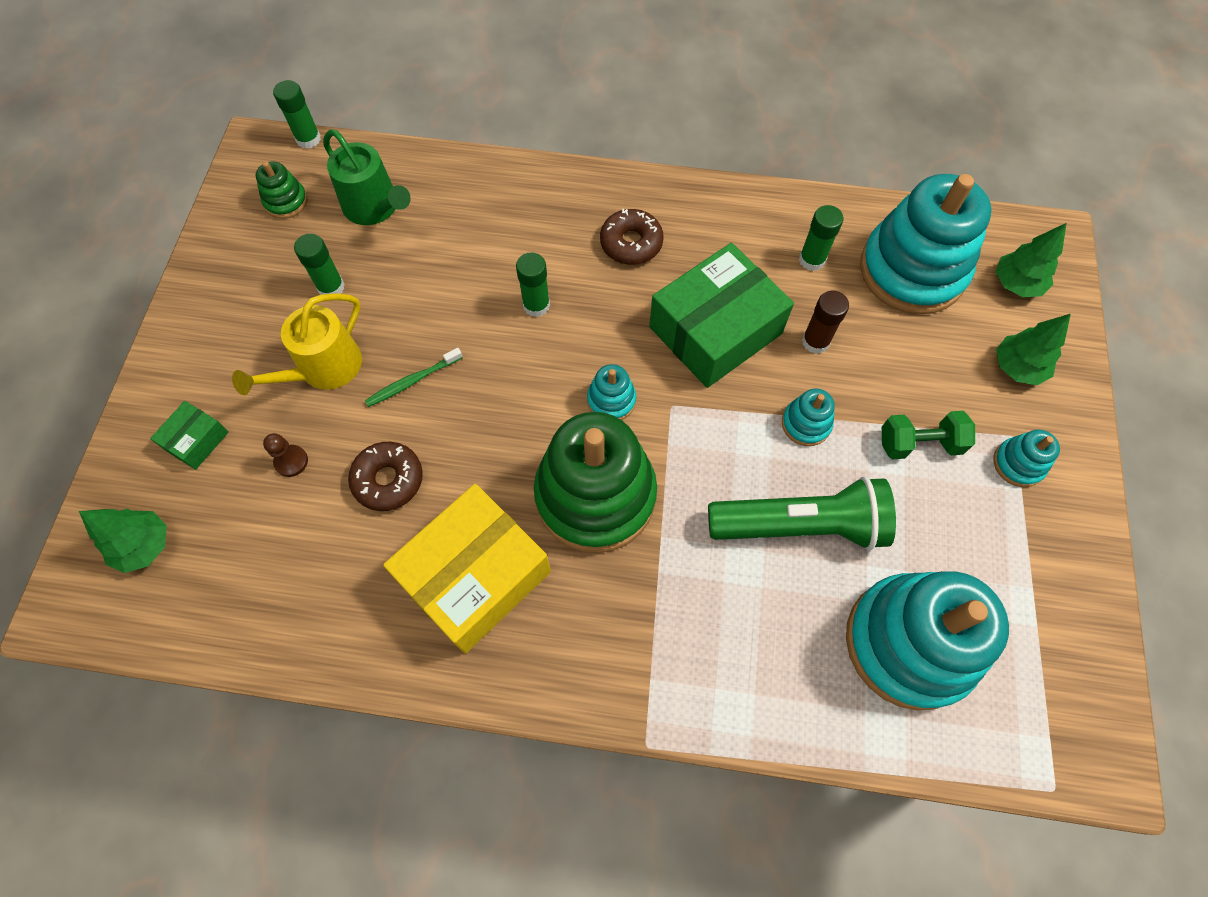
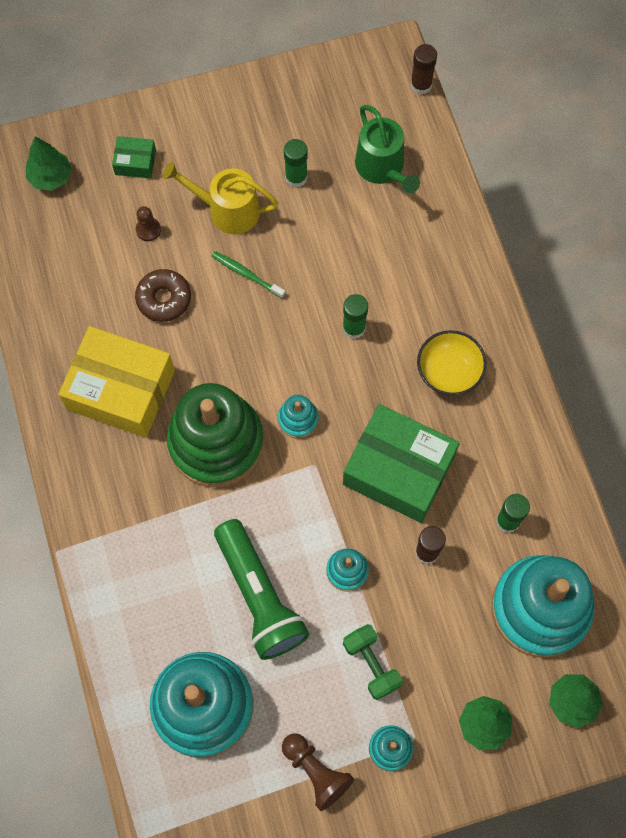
camera: 65 degrees right, 5 degrees up
(286, 201) = (354, 103): green stacking toy -> none
(308, 139) = (421, 85): green glue stick -> brown glue stick
(375, 207) = (382, 168): green watering can -> green watering can turned 45 degrees counterclockwise
(631, 243) = (449, 372): brown donut -> yellow bowl
(1024, 549) = (316, 772): none -> brown pawn

